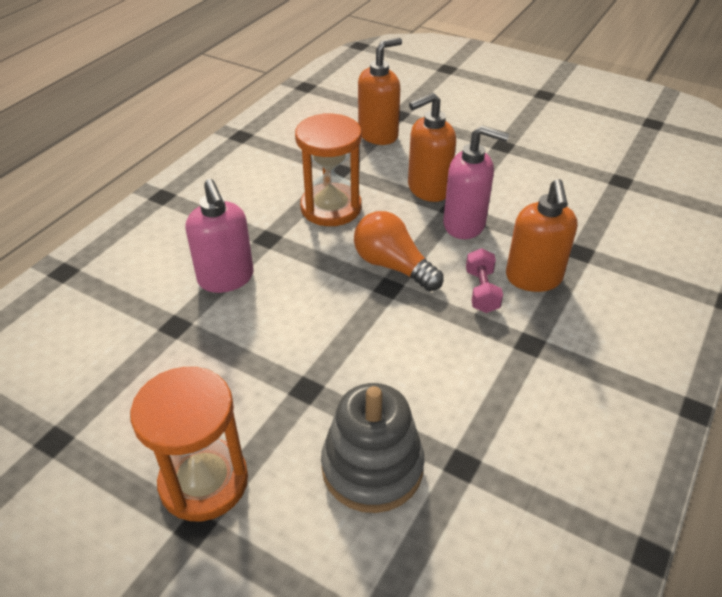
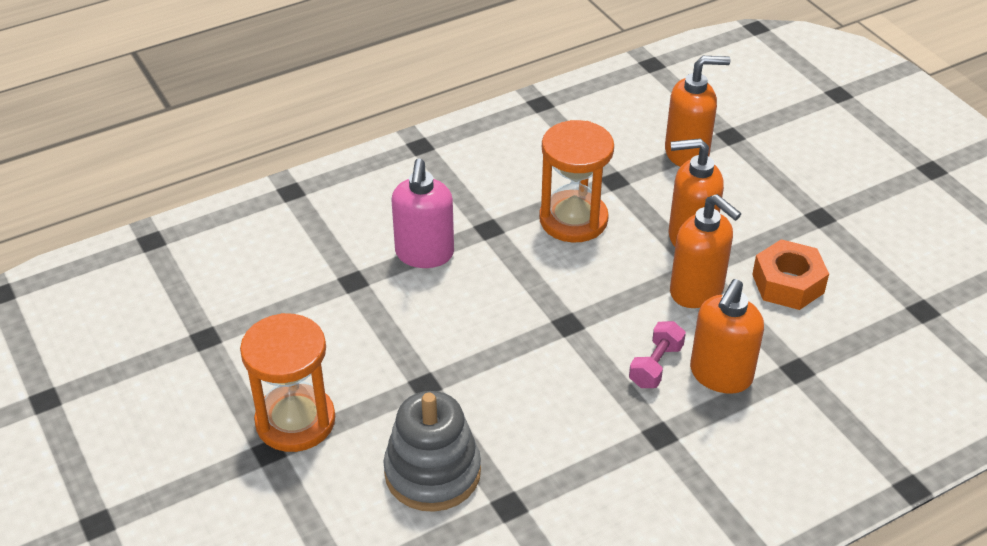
camera: 30 degrees right, 0 degrees up
(393, 266) = (588, 305): orange light bulb -> none
(465, 225) = (697, 291): pink soap dispenser -> orange soap dispenser
(521, 196) = (788, 284): none -> orange nut

